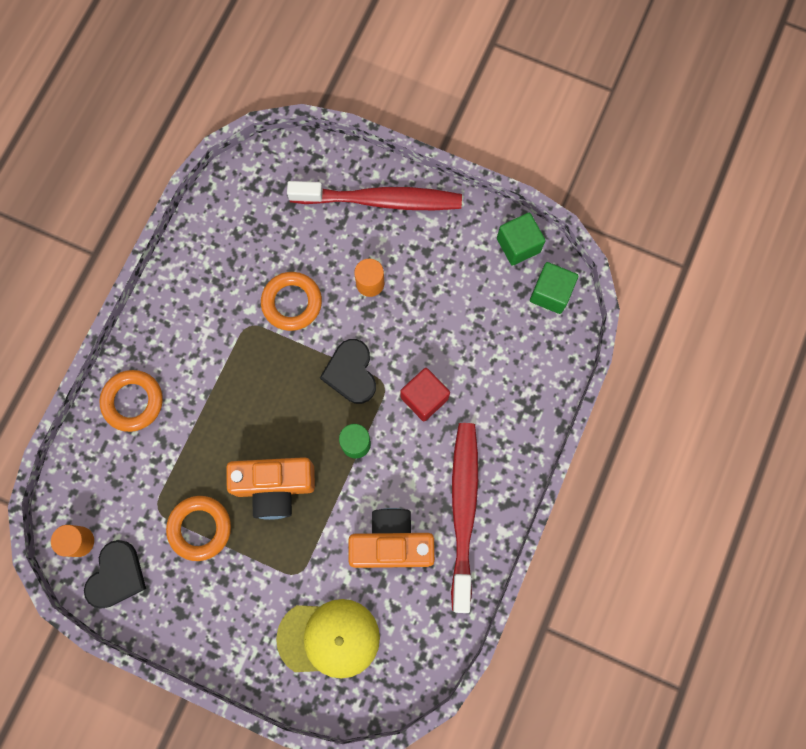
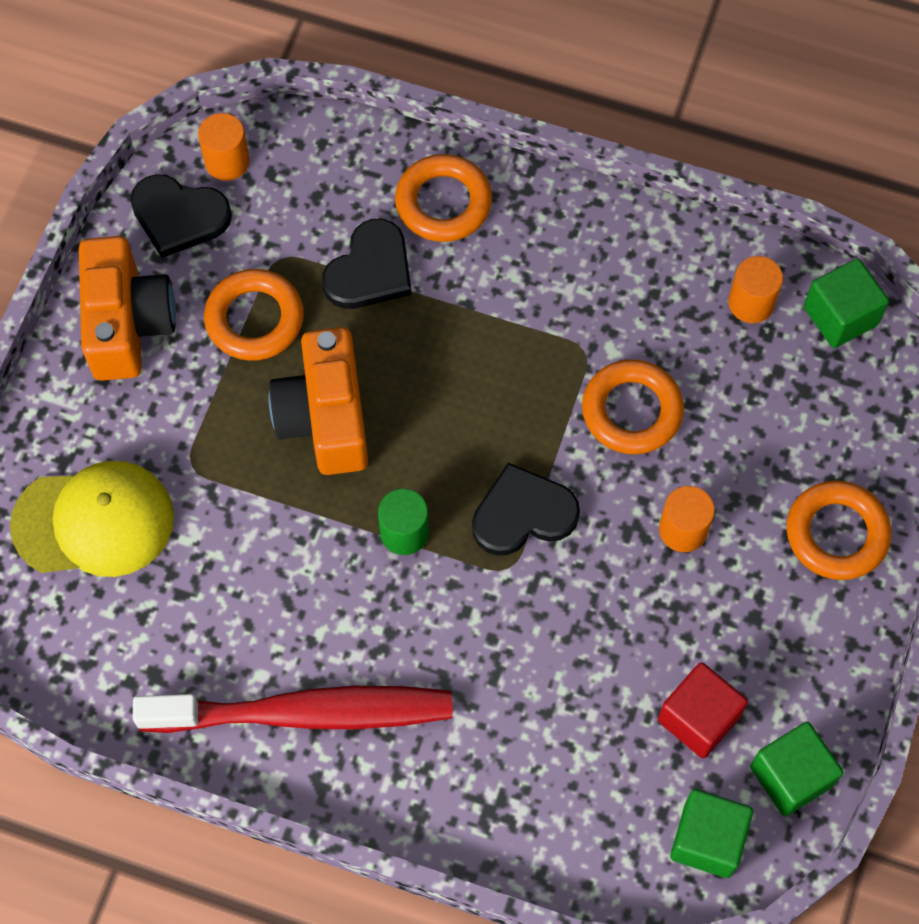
camera: 85 degrees right, 10 degrees down
(175, 452) = (370, 270): none -> black heart
(229, 226) = (751, 303): none -> orange cylinder
(245, 177) = (840, 316): none -> green cube
(329, 638) = (94, 521): yellow cap -> yellow cap turned 90 degrees counterclockwise
(381, 200) = (836, 534): red toothbrush -> orange ring
(391, 543) = (245, 602): orange camera -> orange camera (127, 324)
(424, 398) = (491, 634): red cube -> red cube (698, 718)

